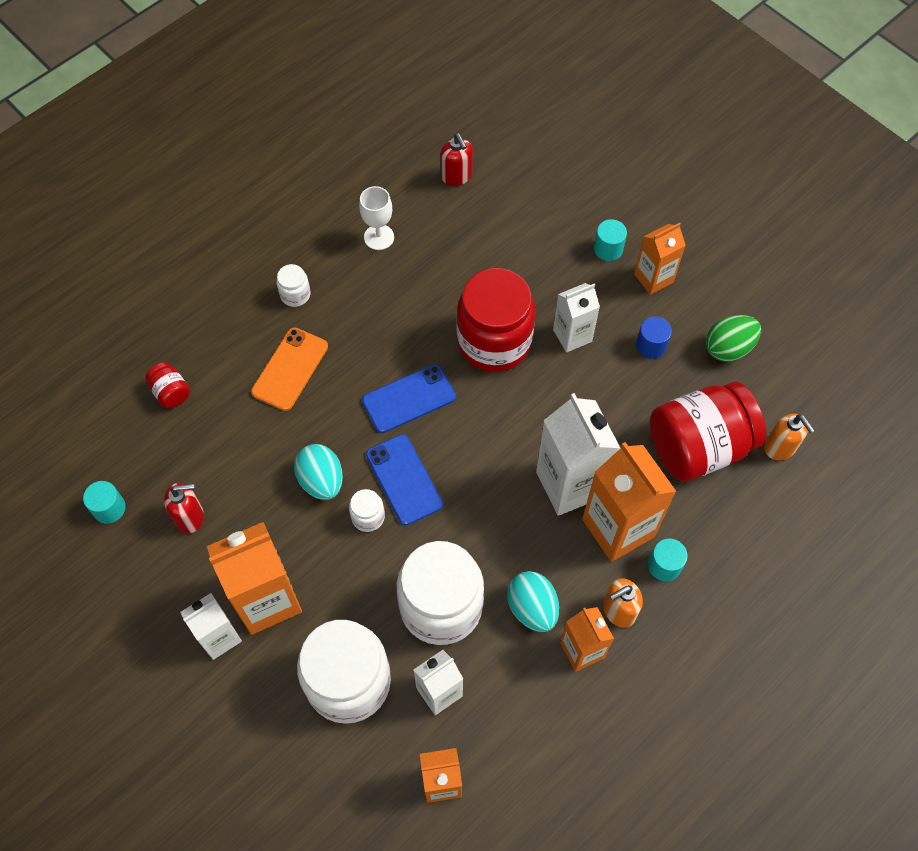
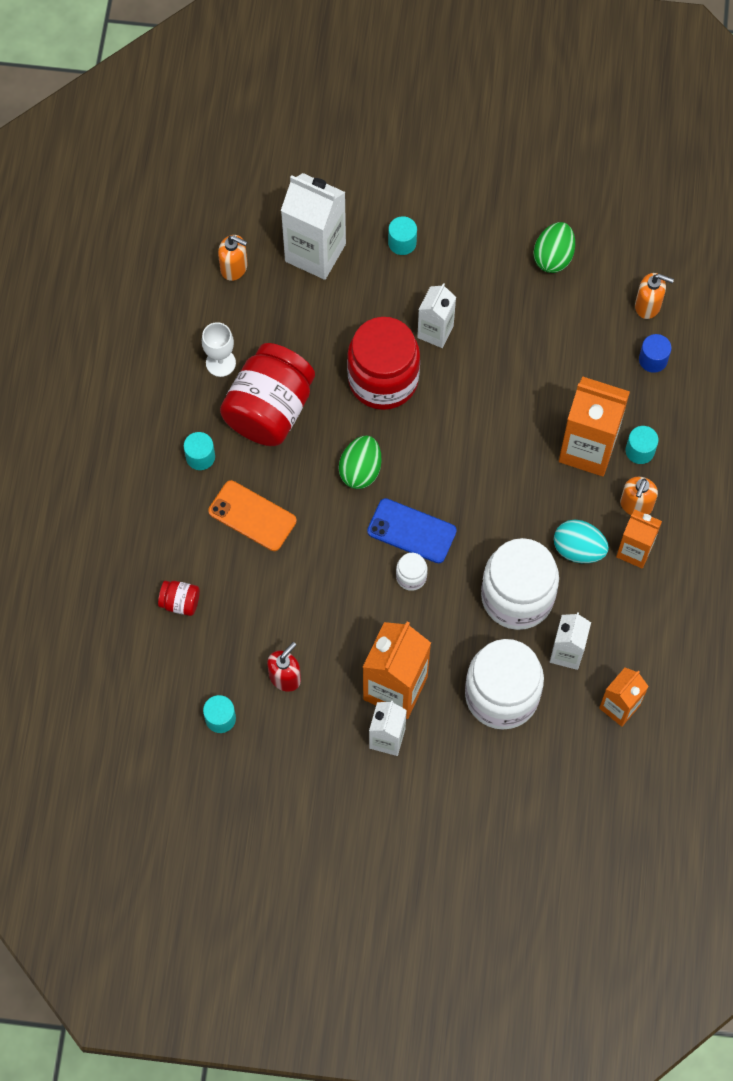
camera: 40 degrees left, 5 degrees up
(290, 369) = (252, 516): orange phone -> orange phone turned 45 degrees counterclockwise
(295, 294) = (200, 457): white jar -> turquoise cylinder
(321, 480) = (354, 578): turquoise egg -> none
(408, 399) = (360, 470): blue phone -> green egg
(456, 176) = (234, 268): red soap dispenser -> orange soap dispenser
(570, 484) = (529, 443): white carton -> white carton (315, 252)
(651, 345) = (497, 296): blue cylinder -> blue cylinder (653, 359)
(653, 278) = (455, 241): orange carton -> none
(698, 446) = (593, 348): red jar -> red jar (269, 409)

